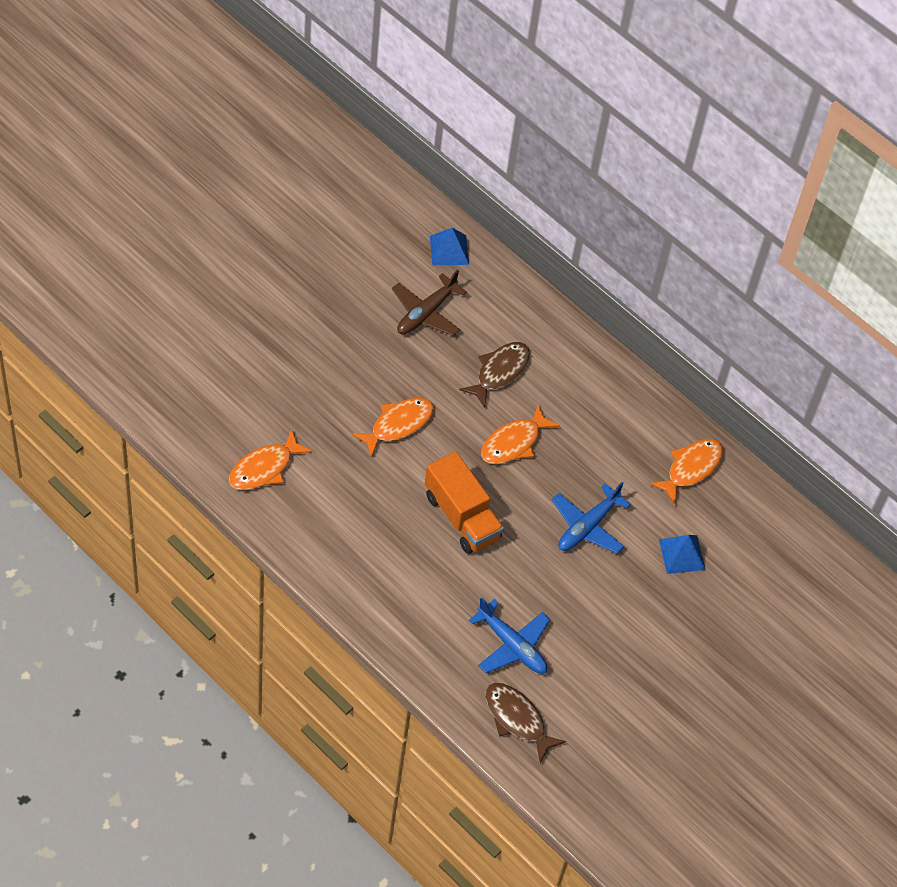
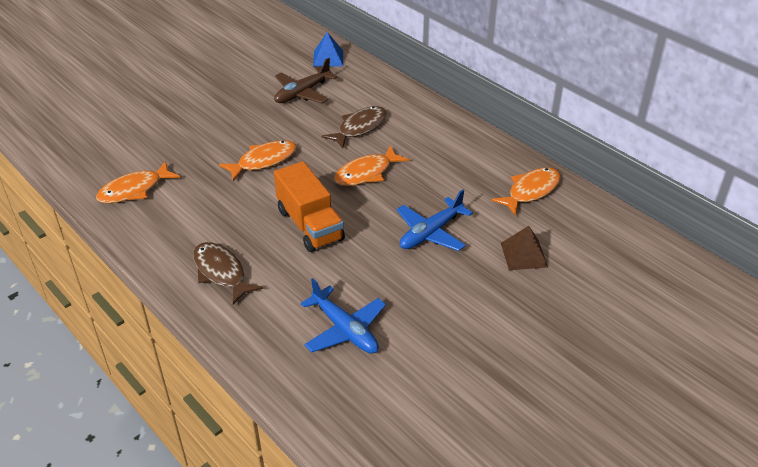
camera: 10 degrees right, 15 degrees down
(517, 719) = (341, 399): brown fish -> brown fish (221, 272)
(682, 554) = (524, 255): blue pyramid -> brown pyramid

